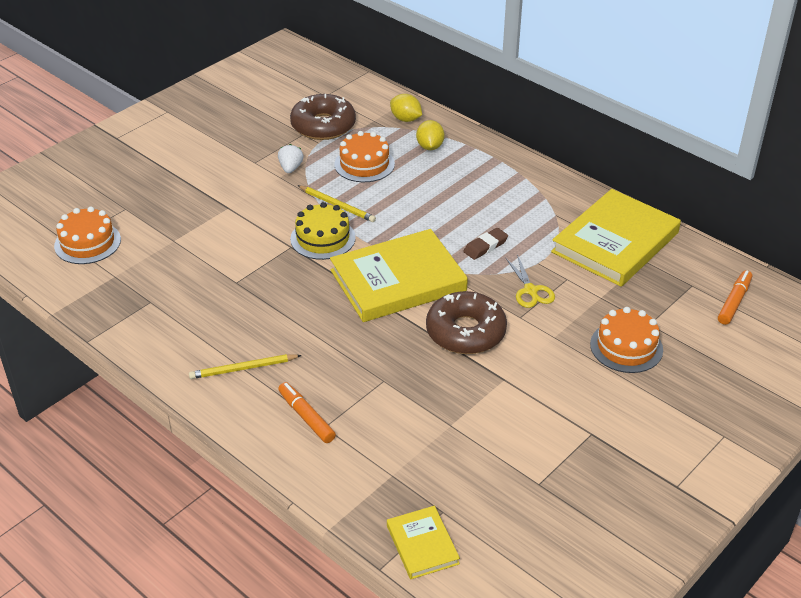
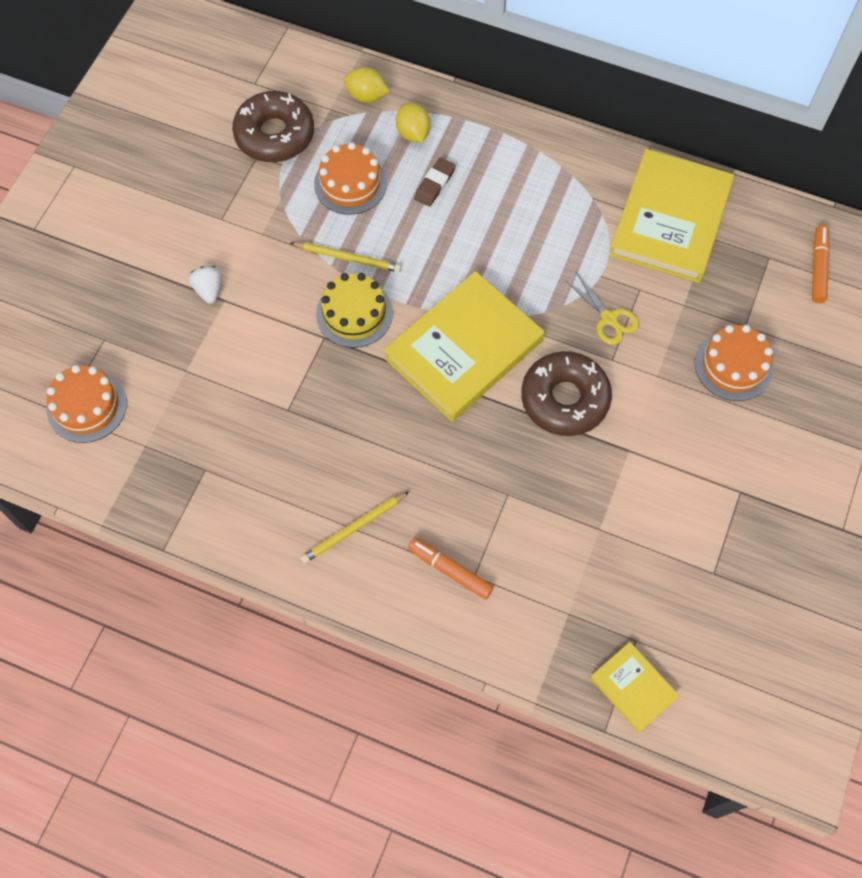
camera: 20 degrees left, 25 degrees up
(290, 168) = (268, 216): white strawberry -> white strawberry (209, 290)
(485, 246) = (536, 269): brown eraser -> brown eraser (434, 184)

